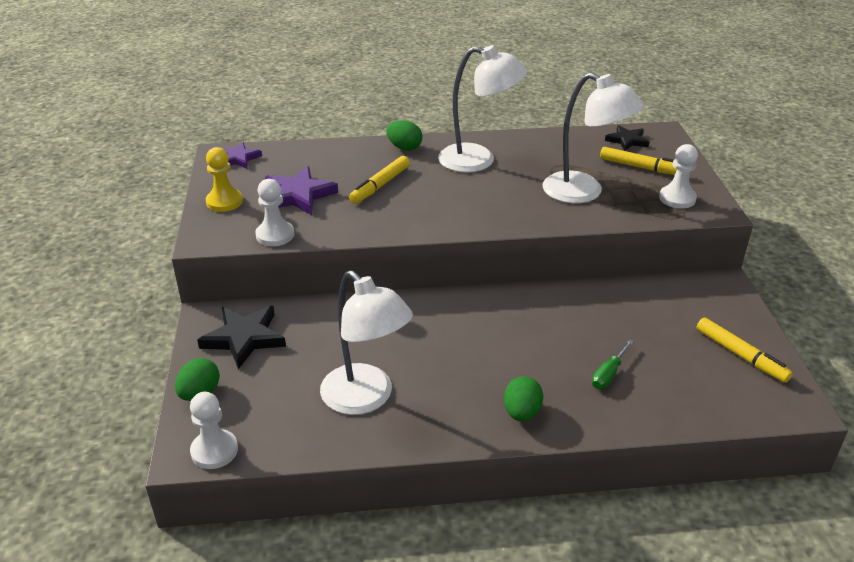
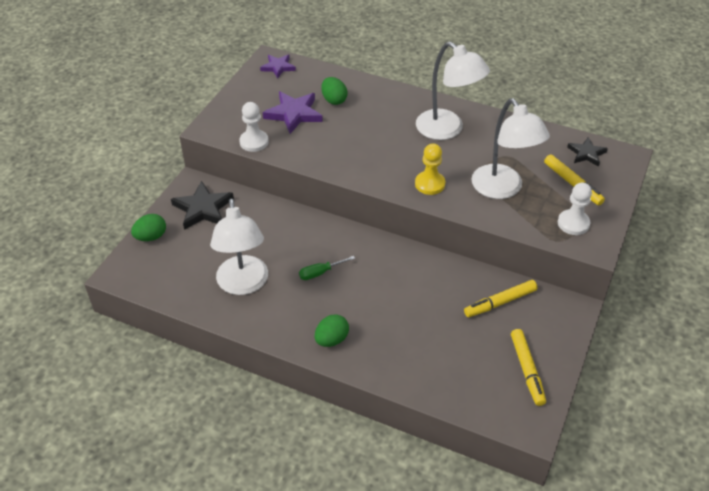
camera: 30 degrees right, 10 degrees up
(214, 451) = (133, 279): white pawn -> none
(224, 202) = (242, 102): yellow pawn -> yellow pawn (430, 184)
(380, 185) = (356, 126): yellow marker -> yellow marker (500, 302)
(404, 148) = (401, 98): green egg -> green egg (334, 100)
(609, 374) = (415, 339): green screwdriver -> green screwdriver (320, 273)

